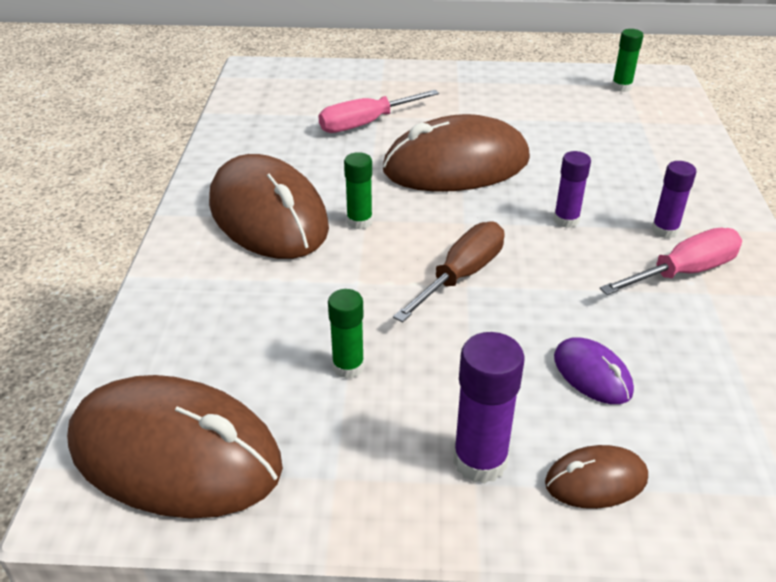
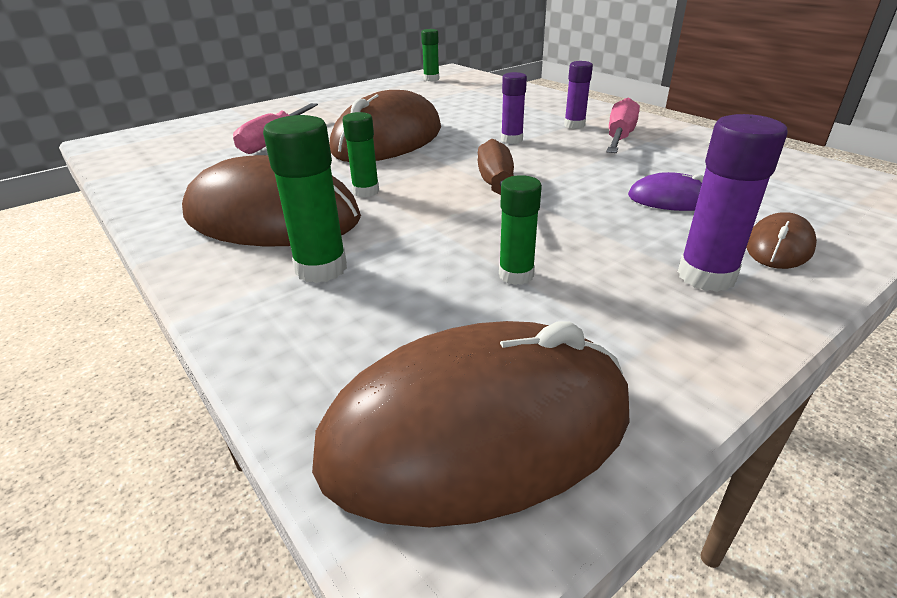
camera: 40 degrees left, 5 degrees down
(241, 282) = (321, 268): none -> green glue stick

